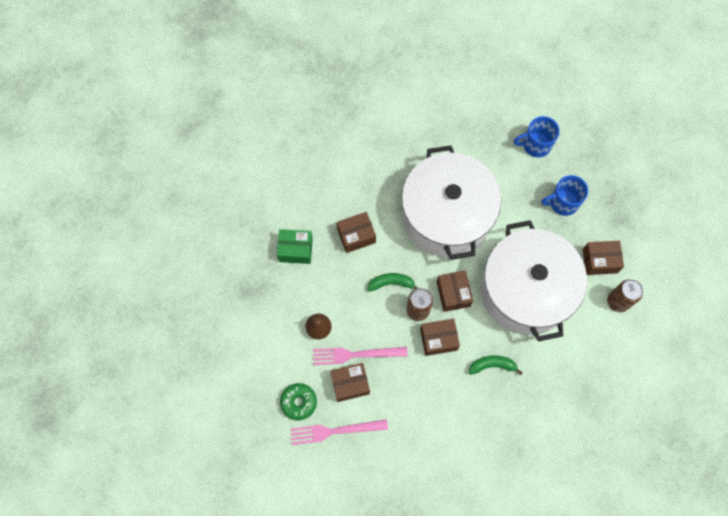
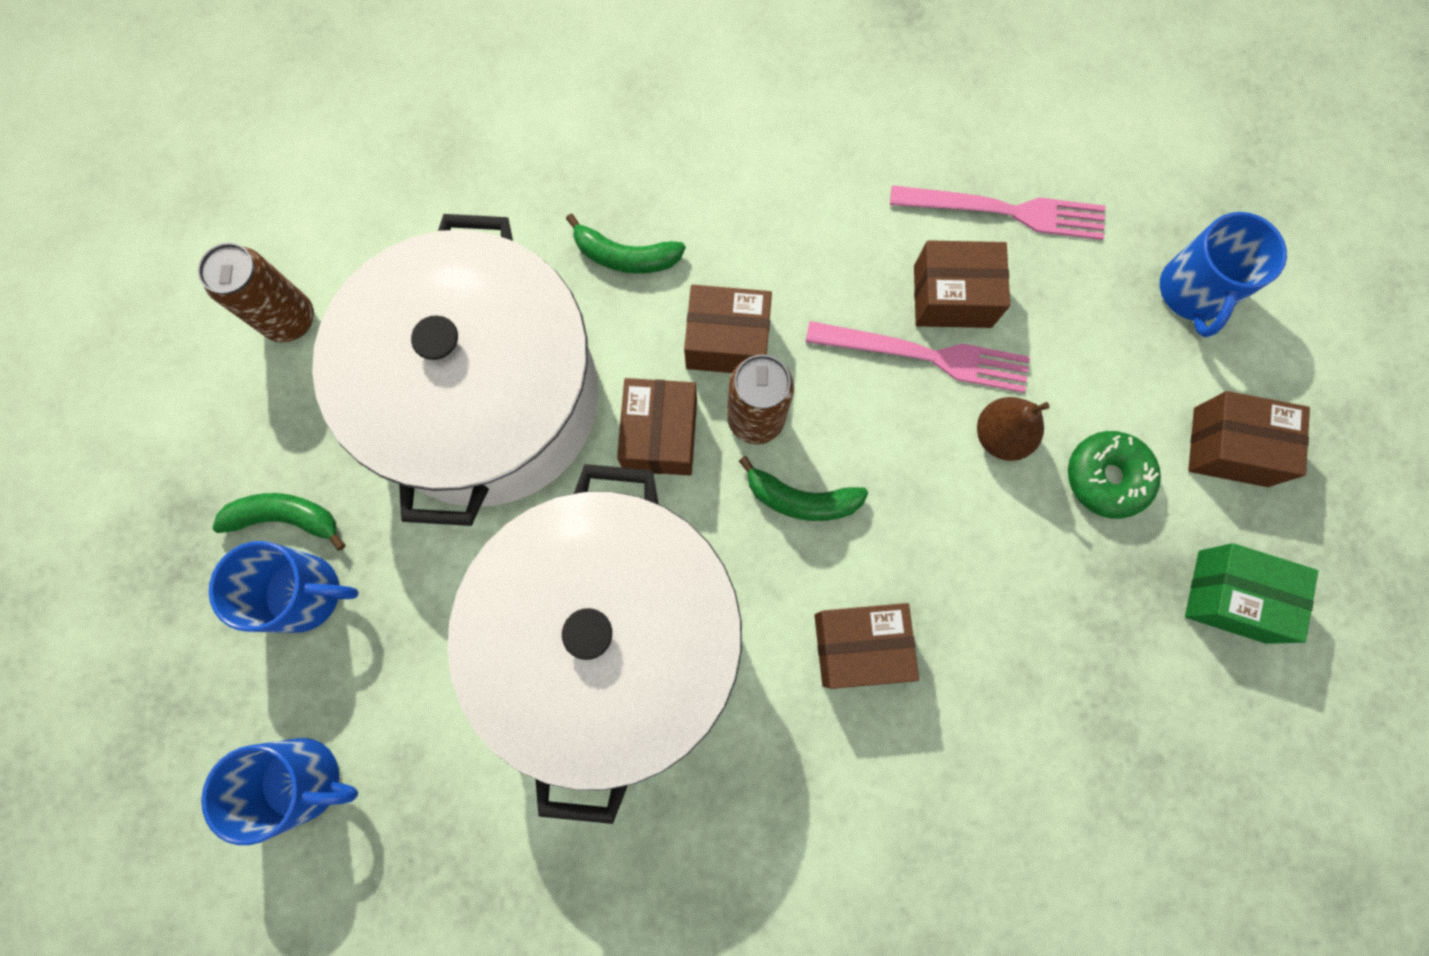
camera: 165 degrees left, 5 degrees up
(248, 414) = (1192, 292): none -> blue mug
(295, 250) = (1023, 650): green box -> green box (1231, 596)
(299, 402) = (1075, 287): green donut -> green donut (1106, 477)
(582, 226) = (287, 518): none -> green banana
(599, 261) = (285, 422): brown box -> brown box (1230, 447)

